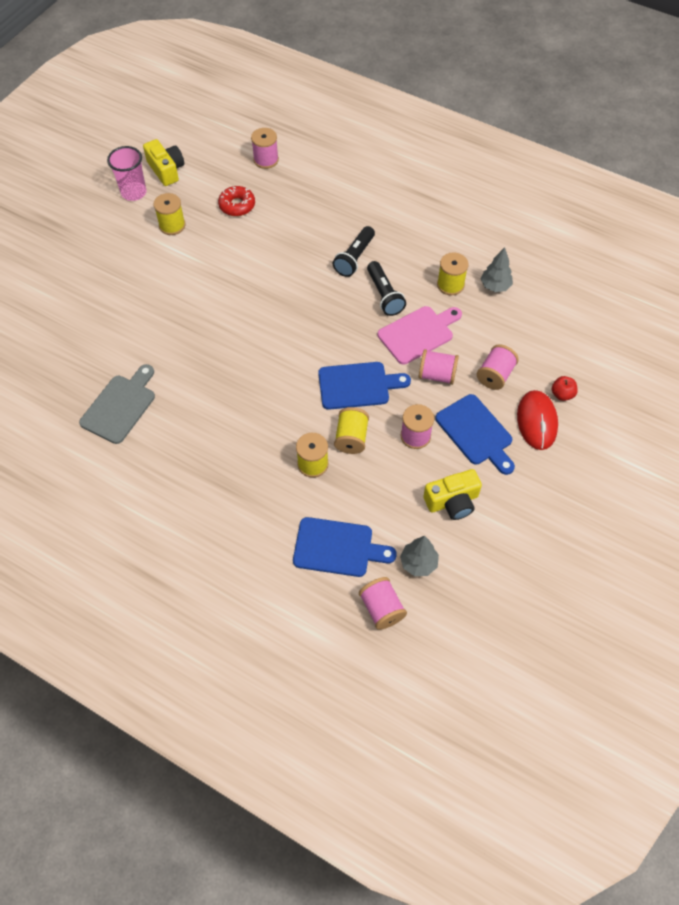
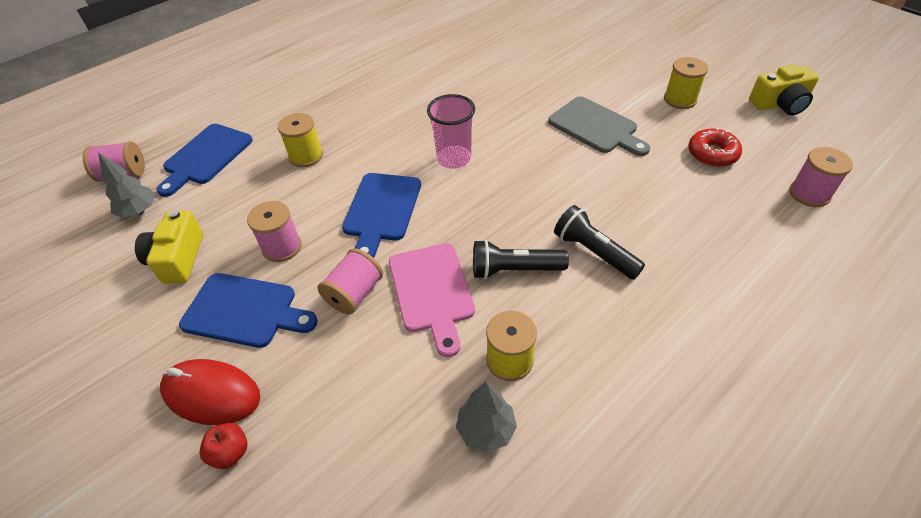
camera: 110 degrees right, 10 degrees down
(120, 406) = (445, 50): grey cutting board -> grey cutting board (596, 127)
(134, 192) = (737, 78): pink cup -> pink cup (454, 158)
(351, 438) = (316, 190): yellow spool -> none
(476, 433) = (245, 311): blue cutting board -> blue cutting board turned 150 degrees counterclockwise
(495, 375) = (316, 365): pink spool -> none

